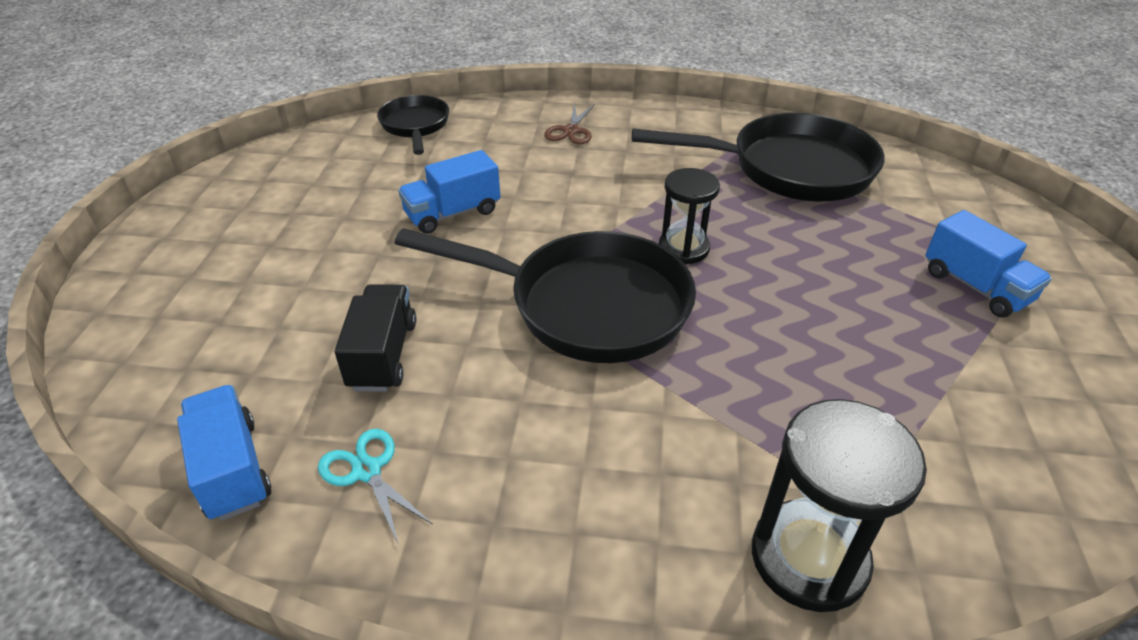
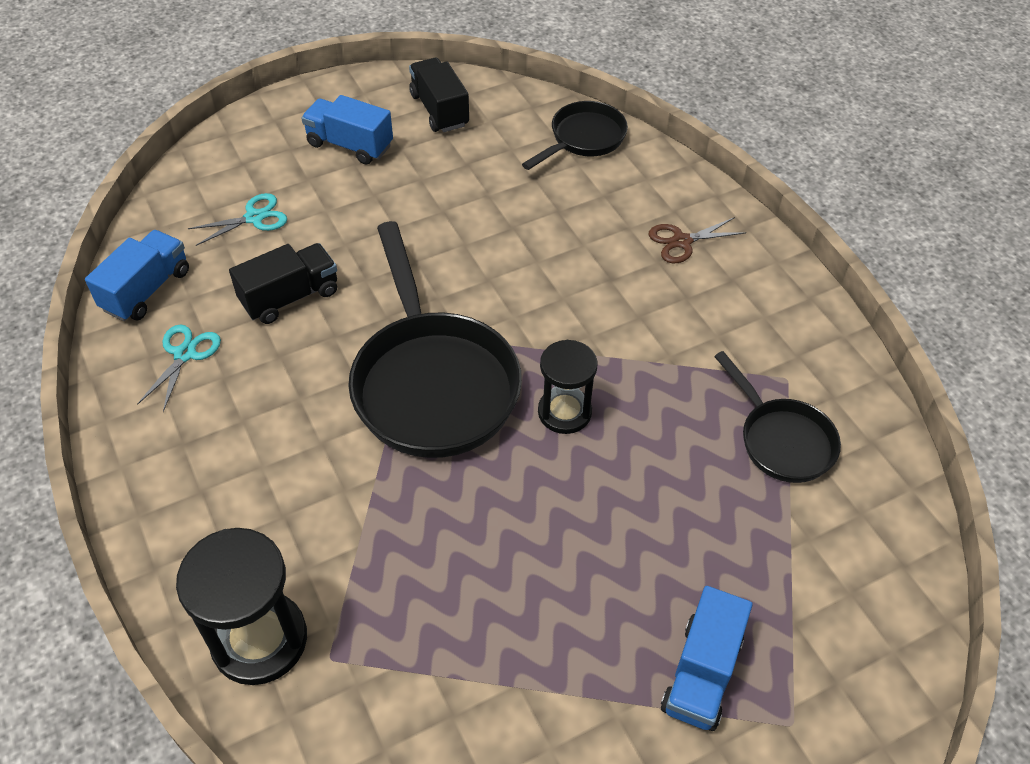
camera: 55 degrees right, 10 degrees up
(244, 338) = (254, 218): none -> turquoise scissors
(279, 175) = (439, 110): none -> black truck
(452, 213) = (481, 237): blue truck -> blue truck (350, 145)
(789, 169) = (782, 440): black pan -> black pan, size x0.55

